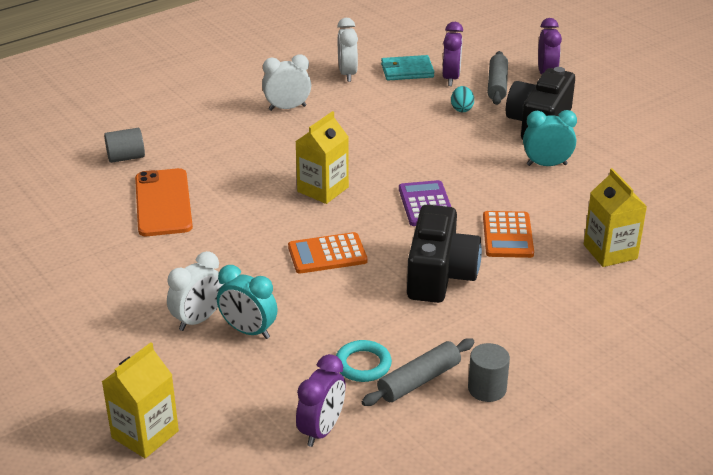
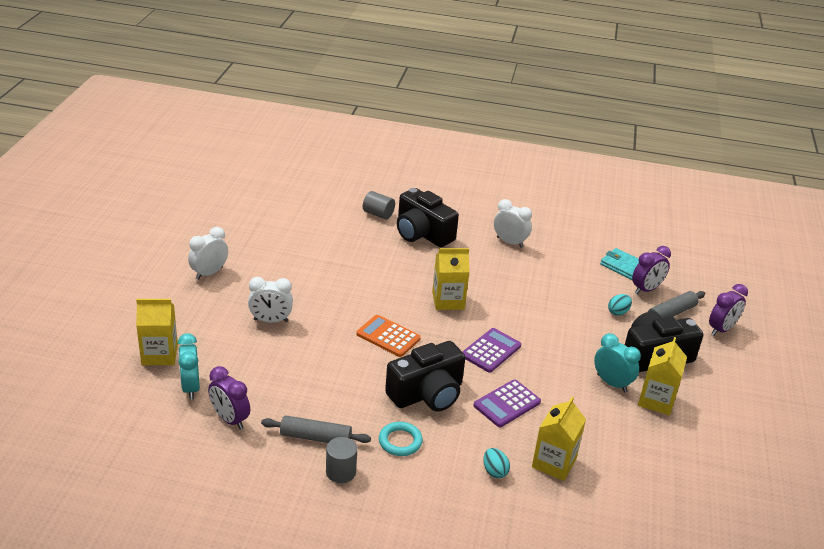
camera: 45 degrees right, 0 degrees up
(163, 203) = (355, 250): orange phone -> none
(199, 148) = (422, 233): none -> black camera
(248, 331) = (282, 344): turquoise clock -> turquoise clock (190, 387)
(322, 430) = (230, 419): purple clock -> purple clock turned 60 degrees clockwise
(347, 74) = (582, 245): white clock -> white clock (209, 273)
(363, 364) = (304, 406): turquoise ring -> turquoise ring (400, 441)
(507, 235) = (507, 404): orange calculator -> purple calculator
(586, 291) = (494, 471): none -> turquoise egg
(593, 155) = (656, 400): none -> yellow carton

